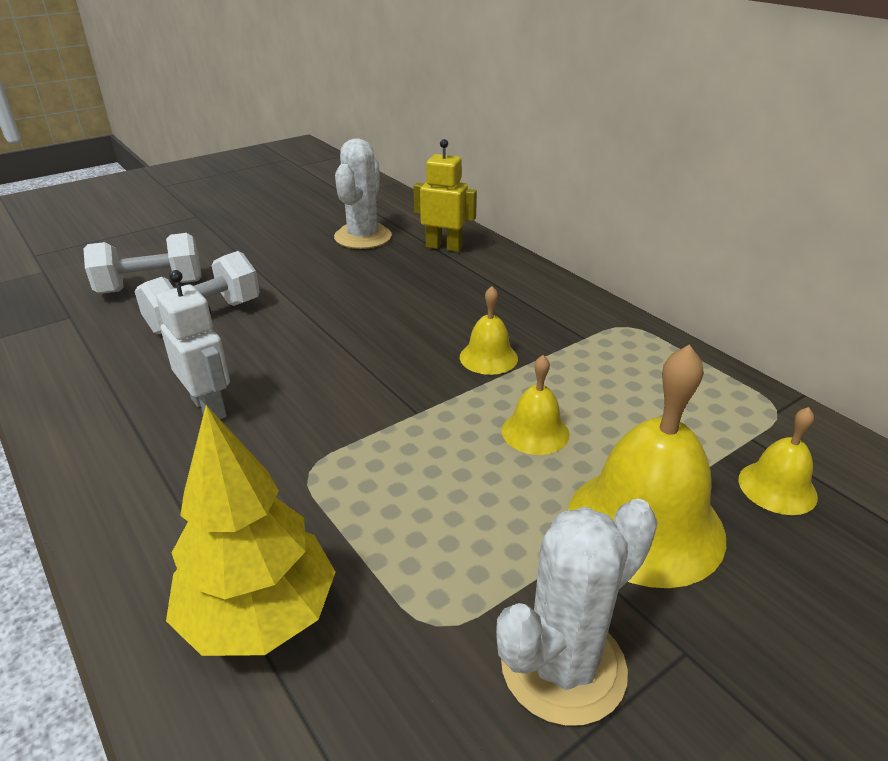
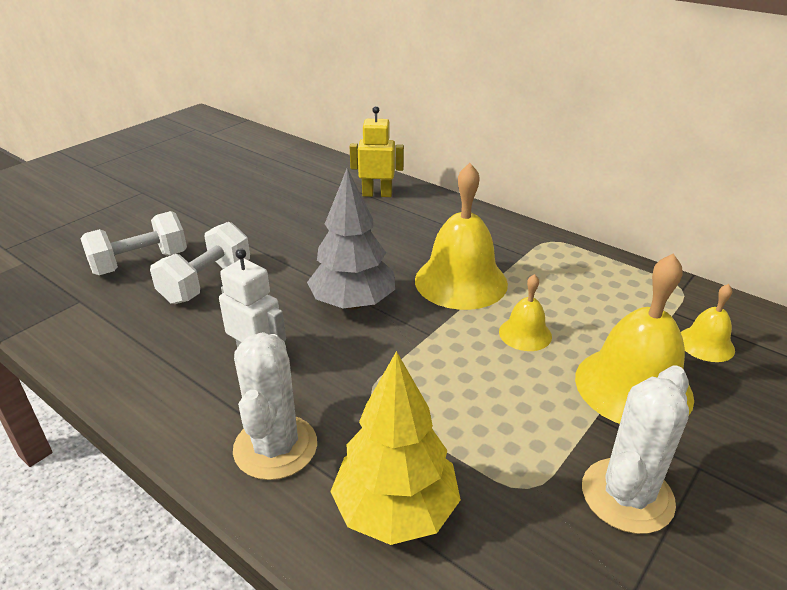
camera: 15 degrees left, 0 degrees up
(348, 363) = (353, 303): none -> grey tree
(363, 237) = (304, 194): white cactus -> white cactus (275, 447)
(488, 357) = (461, 281): yellow bell -> yellow bell, size x1.97

